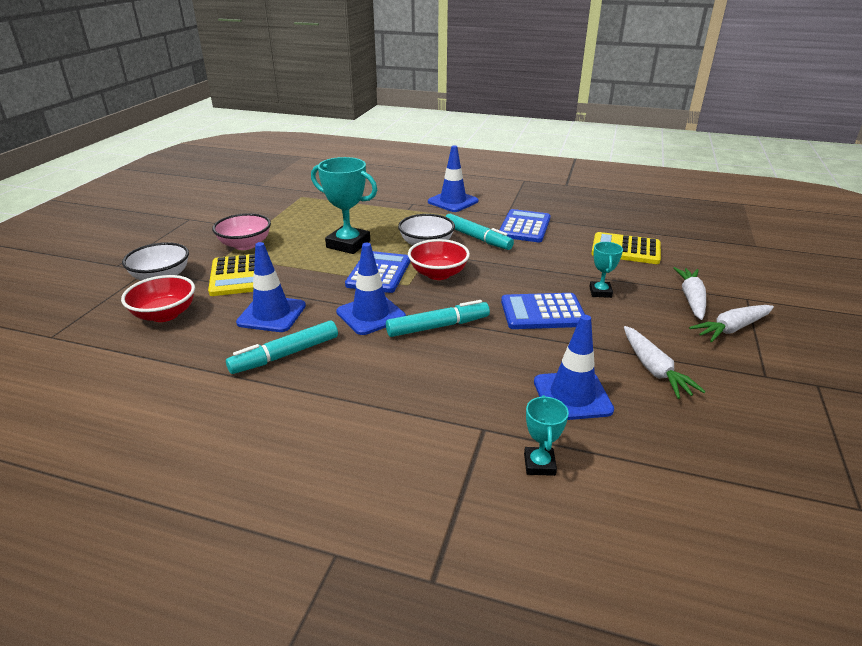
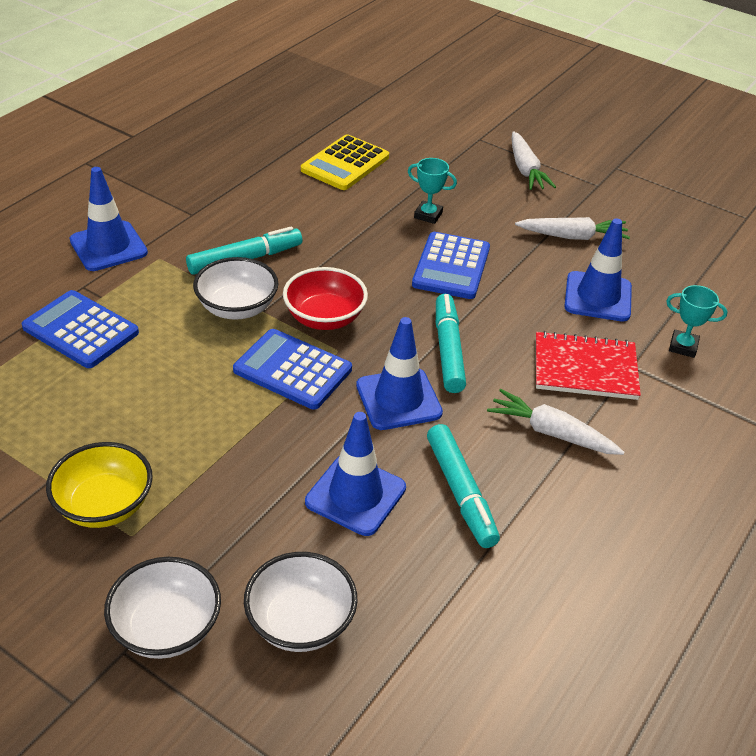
camera: 75 degrees left, 10 degrees up
(165, 314) = (300, 622): red bowl -> white bowl
(237, 276) = (216, 525): yellow calculator -> none
(245, 245) = (105, 505): pink bowl -> yellow bowl
(348, 244) = (184, 383): turquoise trophy -> none
(460, 399) = (585, 368): none -> red notebook
(524, 227) = (239, 212): blue calculator -> blue calculator (81, 330)
(691, 299) = (467, 168): white carrot -> white carrot (552, 433)

